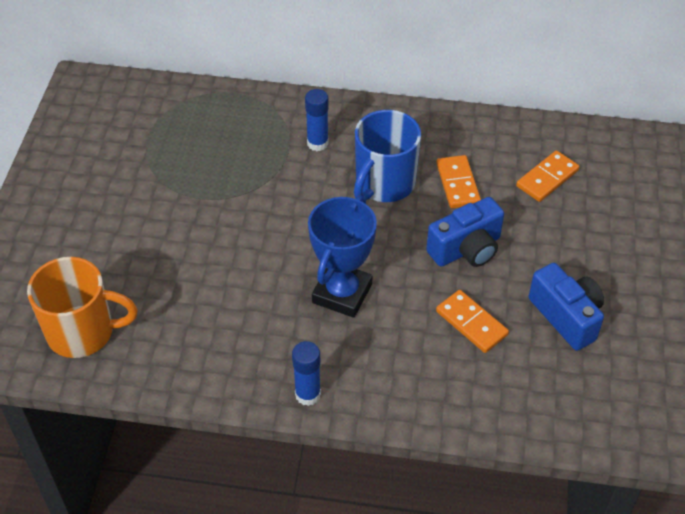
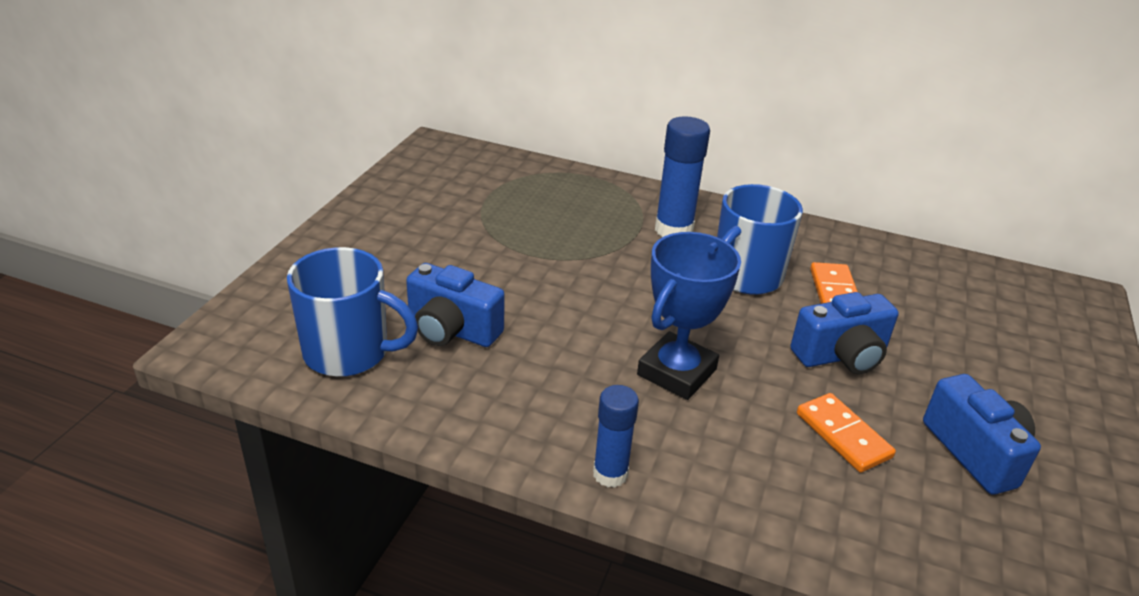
camera: 10 degrees right, 15 degrees down
(82, 332) = (348, 353): orange mug -> blue mug
(158, 292) = (452, 330): none -> blue camera
(317, 143) = (673, 230): blue glue stick -> blue glue stick, size x1.56
(547, 178) = (946, 305): orange domino -> none

